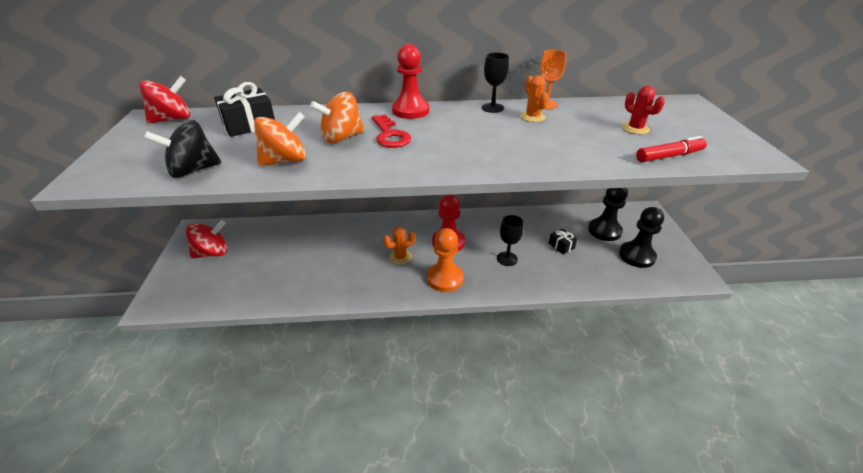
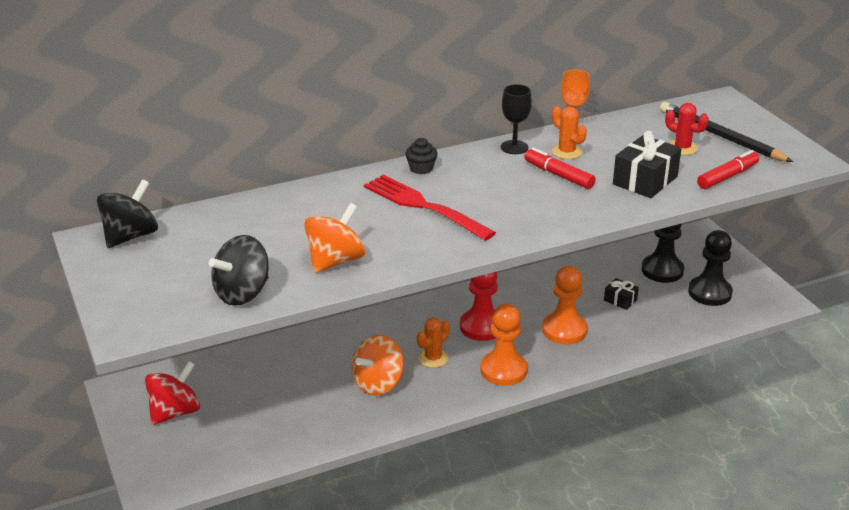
camera: 20 degrees left, 5 degrees down
(172, 119) = (130, 236): red spinning top -> black spinning top
(249, 125) = (241, 225): black gift -> black gift (645, 180)
(341, 137) = (372, 220): orange spinning top -> orange spinning top (378, 383)
(390, 135) = (425, 206): red key -> red fork
(410, 110) = (421, 168): red pawn -> black cupcake
(507, 259) = (564, 330): black goblet -> orange pawn
(514, 131) = (558, 175): none -> red marker
(675, 125) = (721, 136): none -> black pencil

